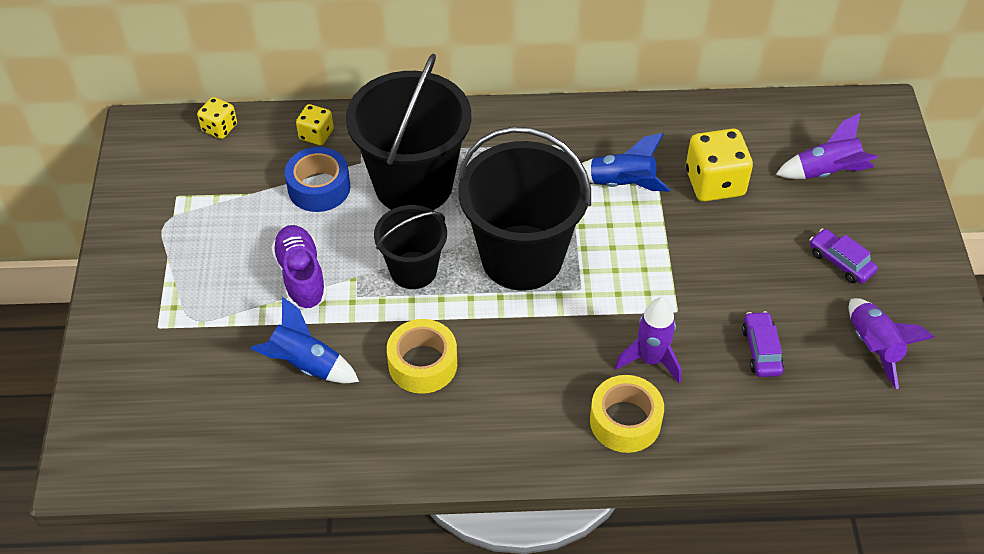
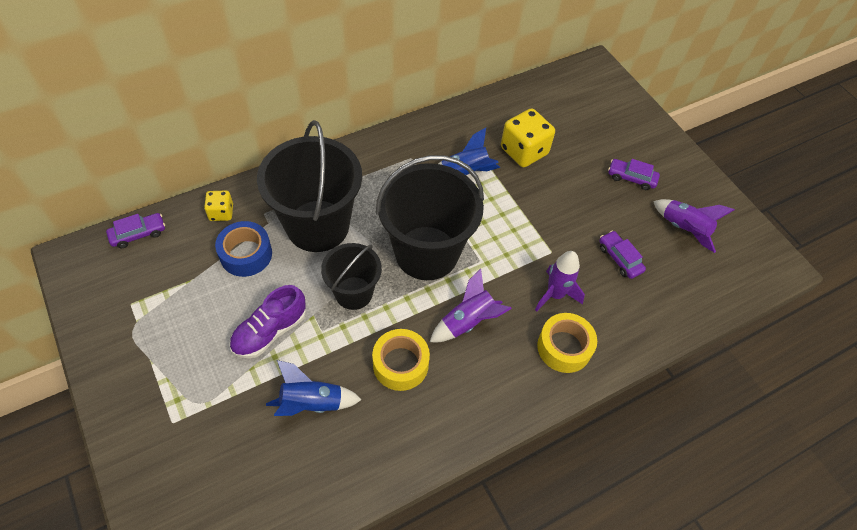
camera: 30 degrees left, 5 degrees up
(219, 128) = (138, 234): yellow dice -> purple car
(301, 276) = (270, 331): purple shoe -> purple shoe turned 90 degrees counterclockwise
(826, 172) = (588, 120): purple rocket -> purple rocket (467, 322)

